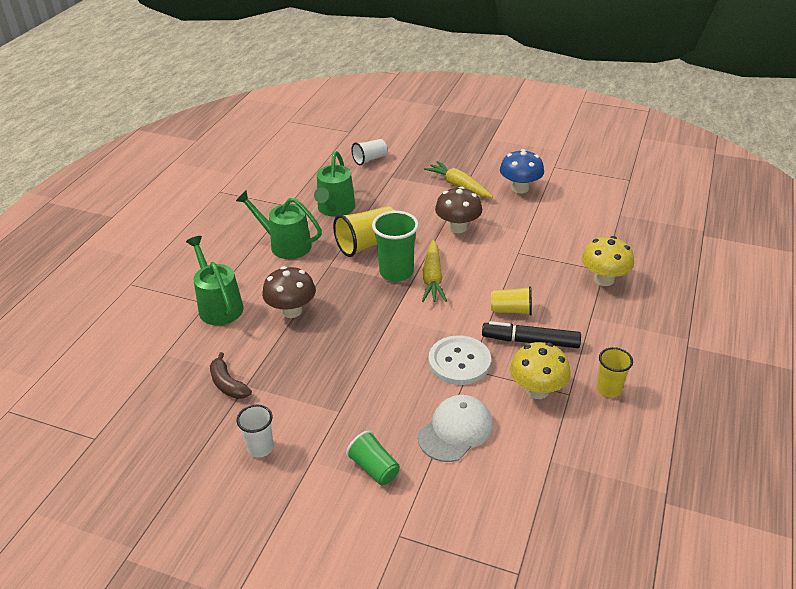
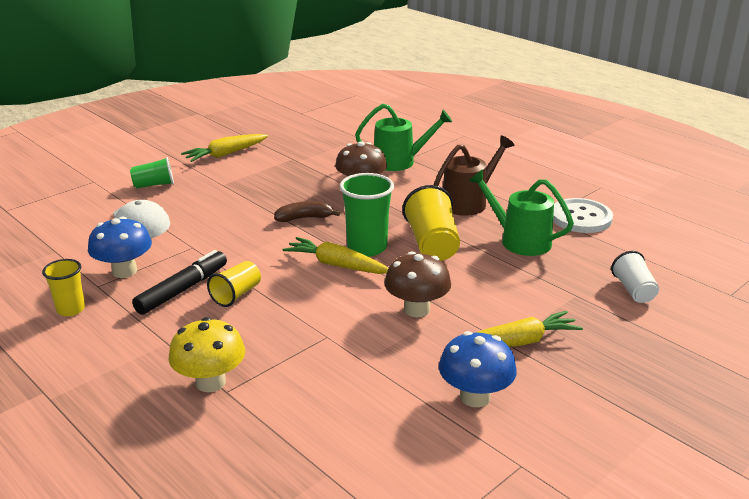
camera: 115 degrees right, 10 degrees down
(228, 384) = (301, 153): brown banana -> brown banana (304, 218)
(260, 448) = (225, 154): white cup -> yellow carrot
(285, 245) = (468, 202): green watering can -> brown watering can
(459, 362) = (206, 245): white button -> white button (581, 218)
(537, 390) = (124, 271): yellow mushroom -> blue mushroom

